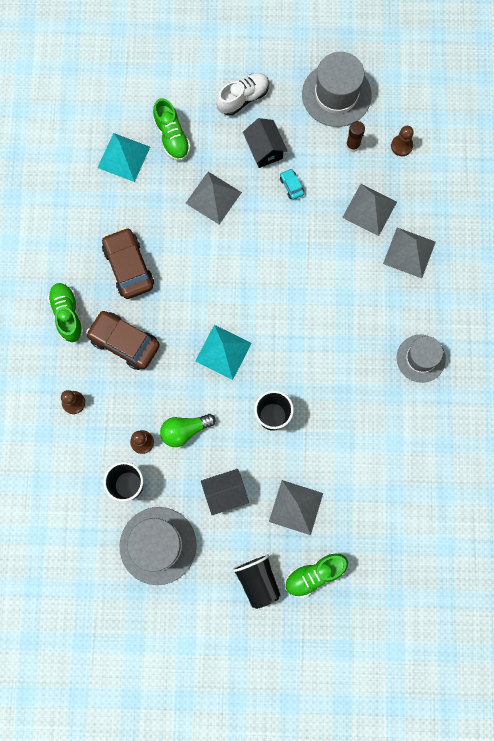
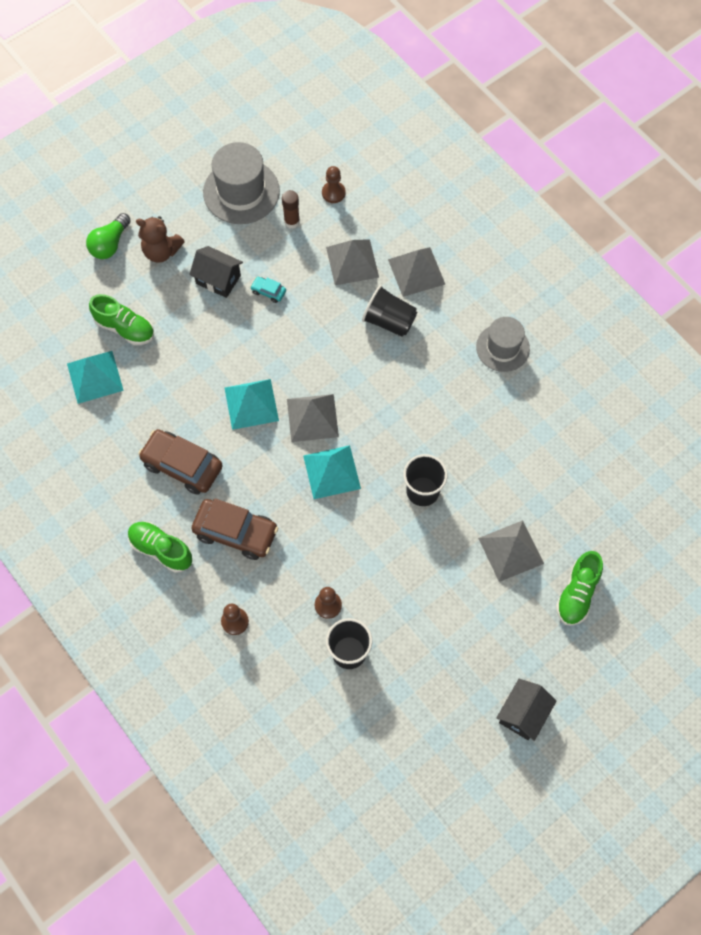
camera: 40 degrees left, 10 degrees down
(124, 342) = (235, 532): brown car -> brown car turned 150 degrees counterclockwise
(158, 545) = (422, 682): grey hat -> none
(185, 430) = (357, 564): green light bulb -> green light bulb (110, 244)
(210, 259) = (251, 404): none -> turquoise pyramid
(213, 197) = (208, 351): grey pyramid -> grey pyramid (312, 417)
(225, 493) = (440, 589): black house -> black house (523, 714)
(243, 98) = (161, 251): white shoe -> brown teddy bear
(257, 580) = (535, 639): black cup -> black cup (389, 321)

